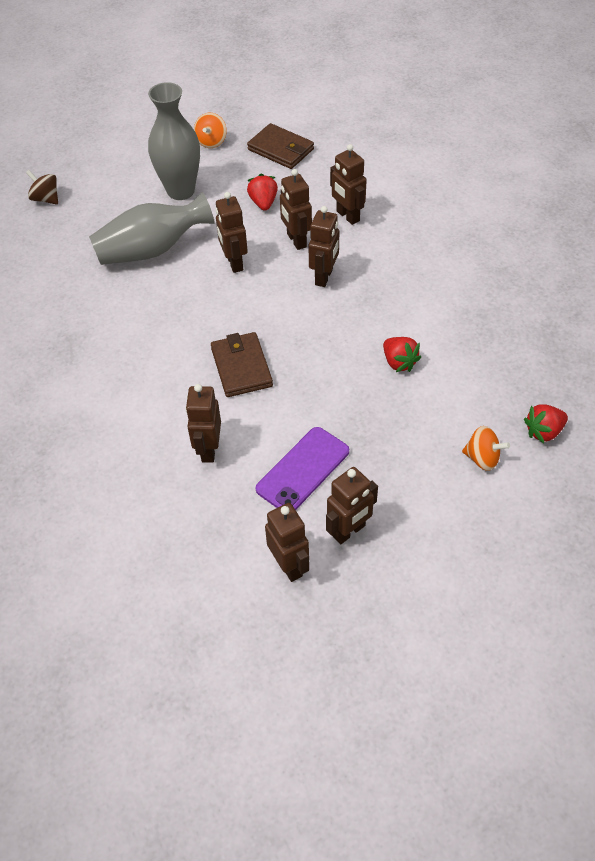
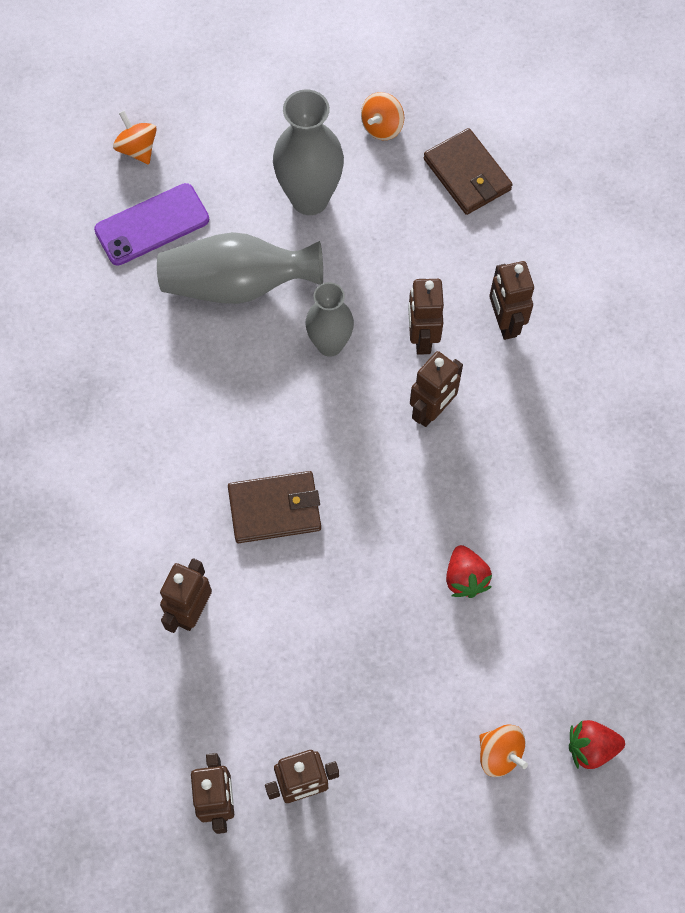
camera: 20 degrees right, 15 degrees up
(46, 199) = (137, 149): brown spinning top -> orange spinning top
(234, 263) = (330, 344): brown robot -> grey vase
(241, 367) = (275, 509): brown wallet -> brown wallet turned 75 degrees clockwise
(263, 203) = (406, 259): red strawberry -> none
(303, 470) = (286, 683): purple phone -> purple phone (152, 225)

